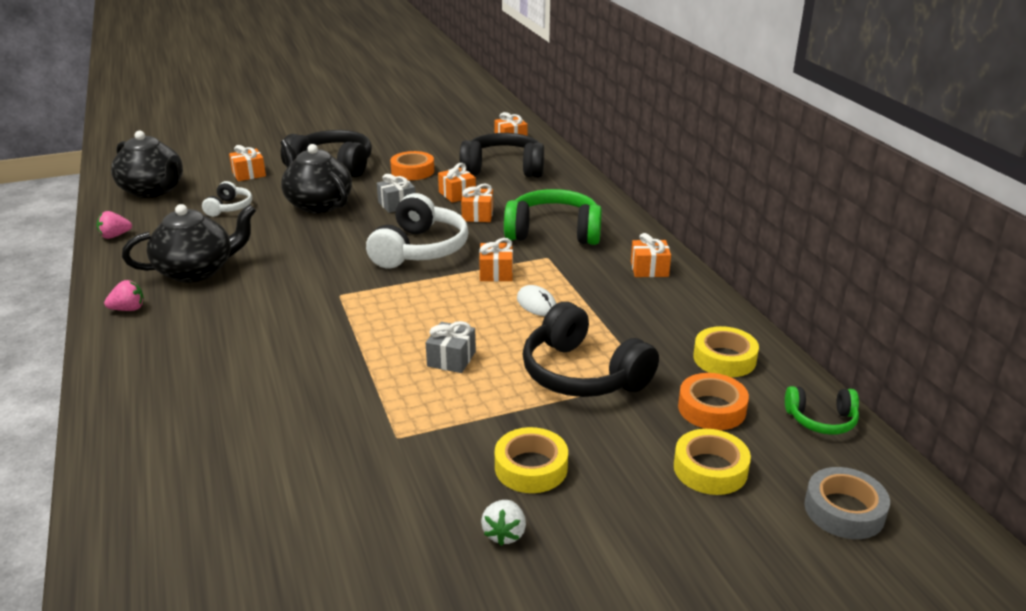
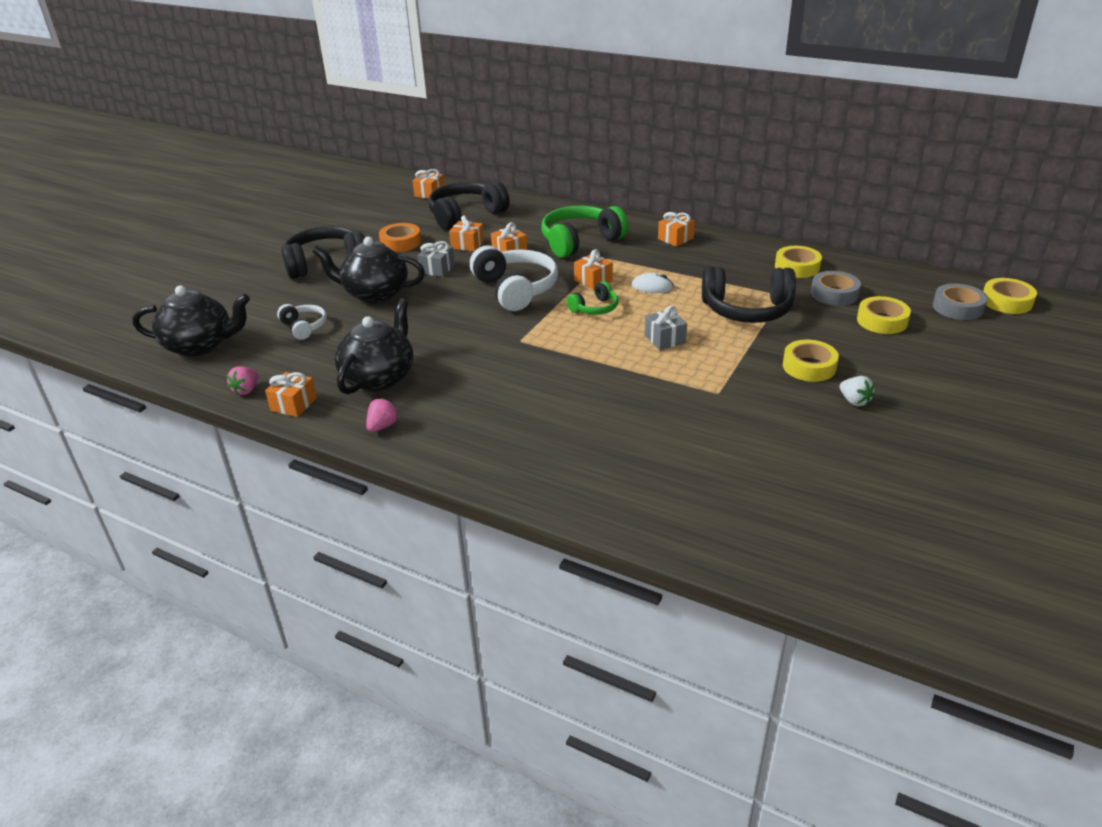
camera: 40 degrees left, 5 degrees up
(249, 174) = (264, 298): orange gift -> orange gift (294, 404)
(711, 408) = (834, 294): orange tape -> grey tape
(821, 420) = (885, 274): green headphones -> green headphones (595, 308)
(934, 544) = (1006, 301): none -> yellow tape

